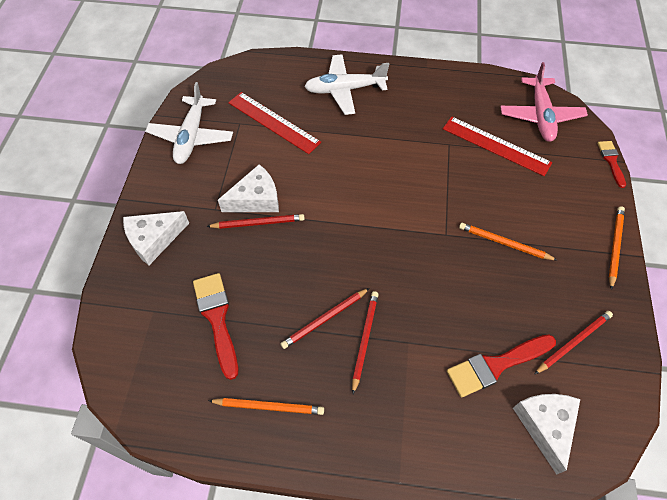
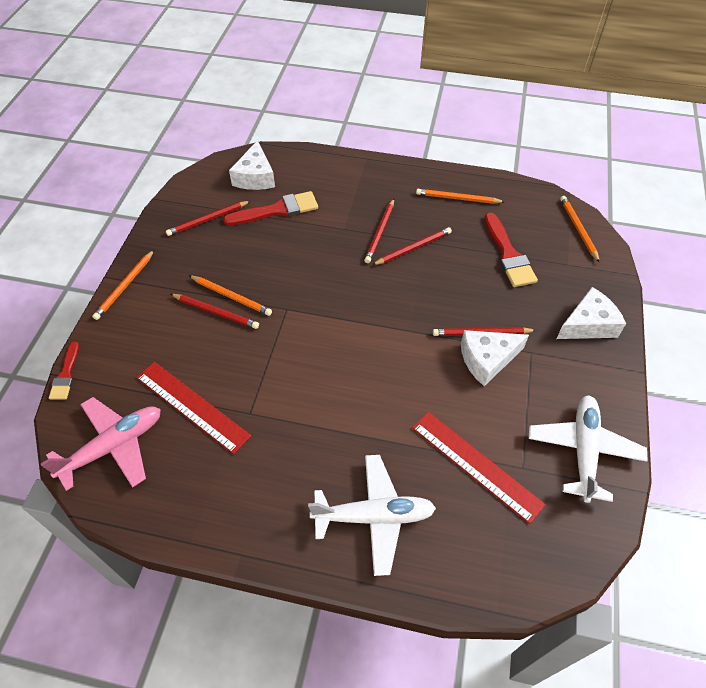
camera: 175 degrees left, 5 degrees down
(125, 365) = (578, 229): none -> orange pencil
(512, 226) = (216, 312): none -> red pencil
(540, 116) = (113, 446): pink plane -> pink plane turned 45 degrees clockwise

